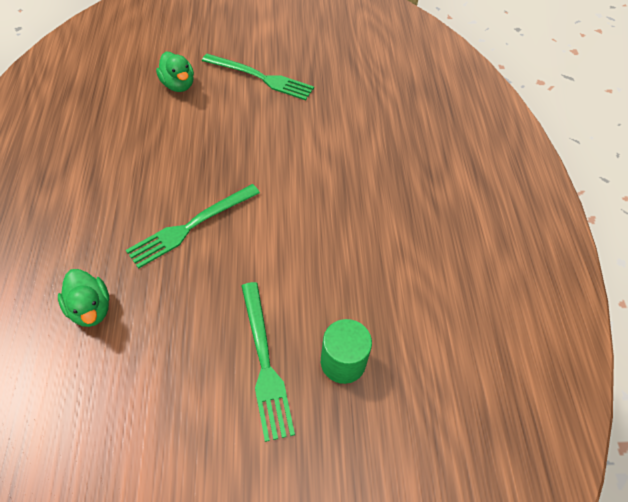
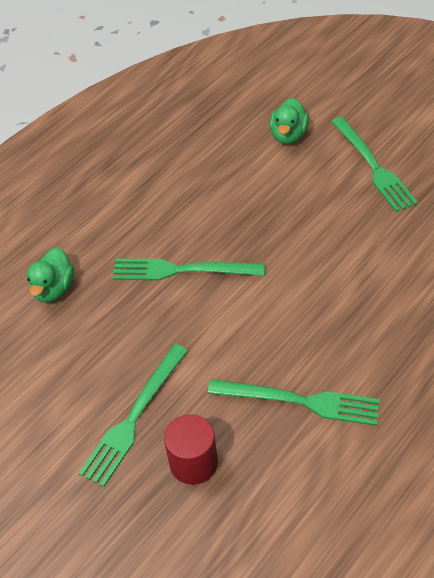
camera: 50 degrees right, 5 degrees down
(343, 362) = (193, 463): green cylinder -> red cylinder
(370, 265) = (299, 401): none -> green fork

